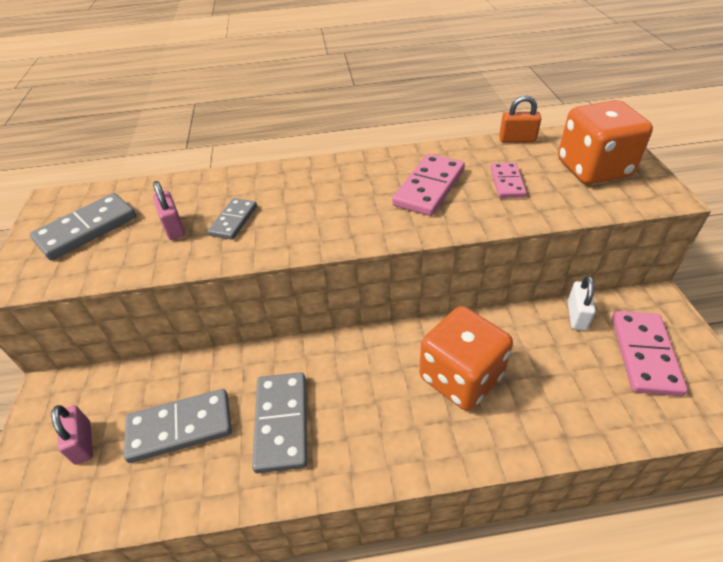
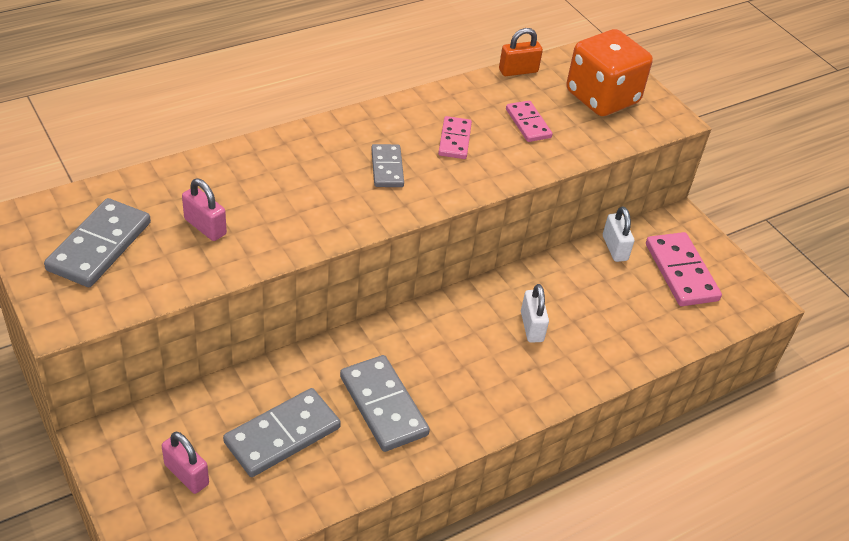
camera: 30 degrees left, 0 degrees up
(233, 221) = (268, 208): grey domino -> grey domino (387, 168)
(429, 187) = (454, 140): pink domino -> pink domino, size x0.61
(460, 377) = (532, 327): orange dice -> white padlock

